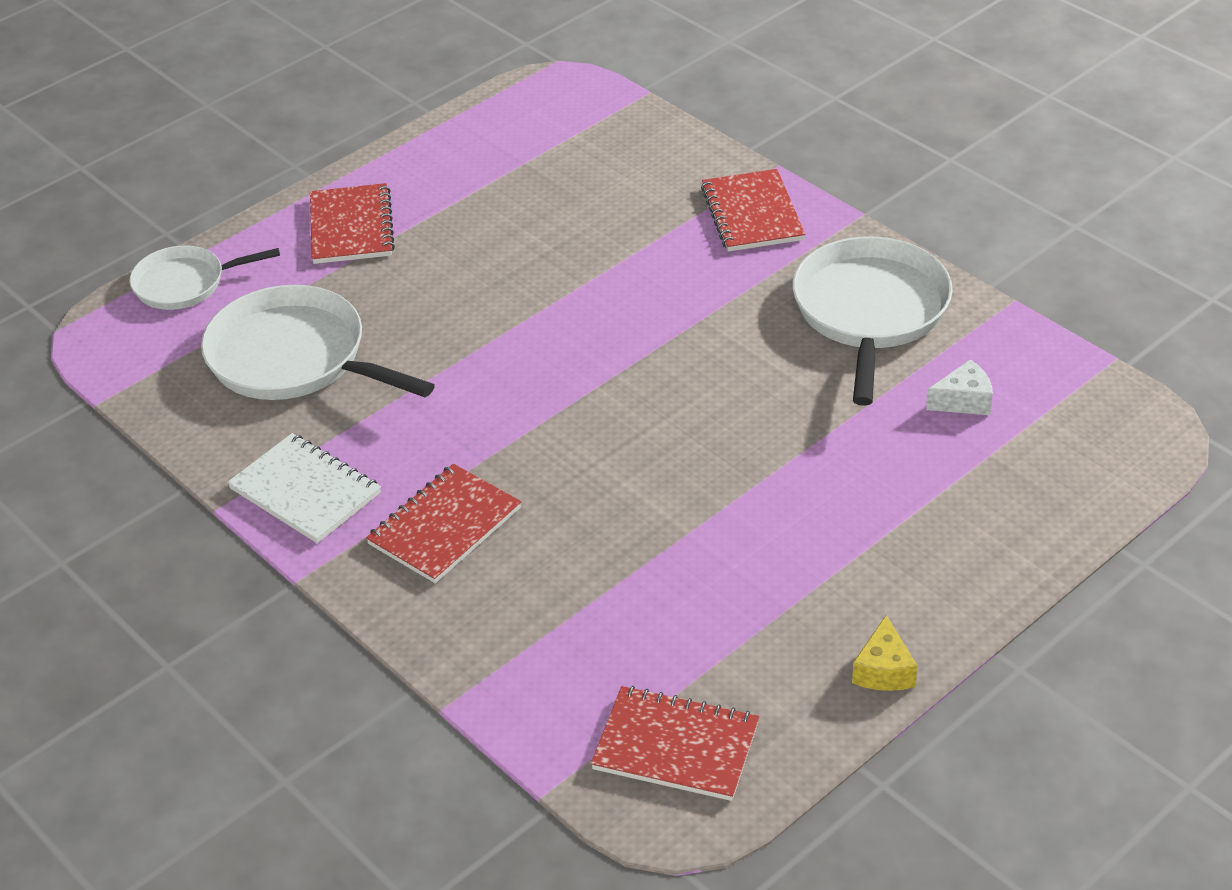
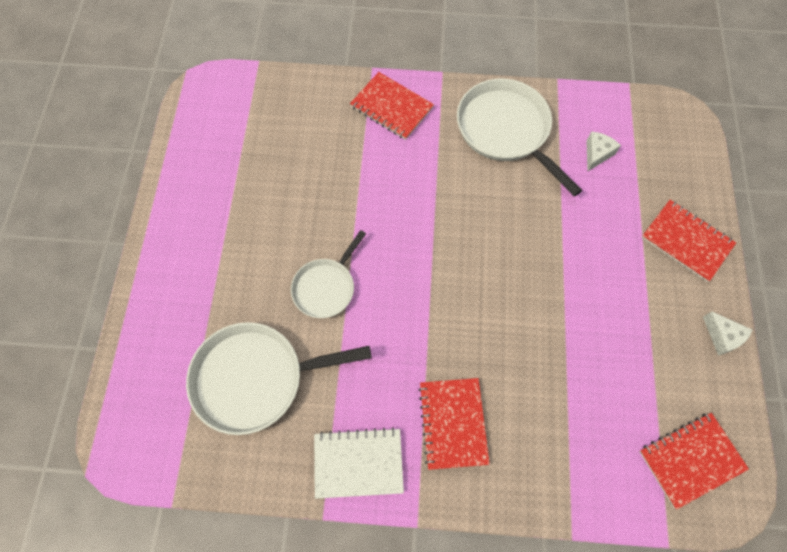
camera: 45 degrees left, 25 degrees up
(184, 284) = (131, 377): white pan -> white pan (326, 287)
(351, 227) = (189, 263): red notebook -> red notebook (686, 241)
(884, 670) = (722, 337): yellow cheese -> white cheese

